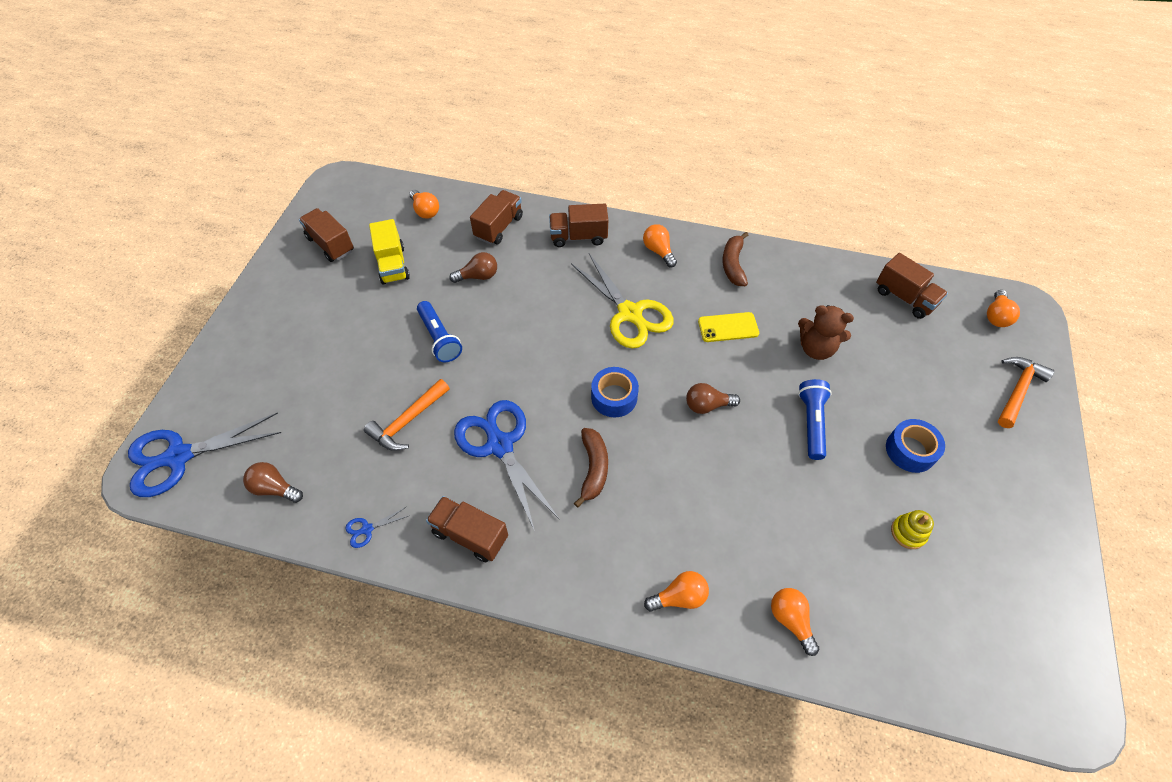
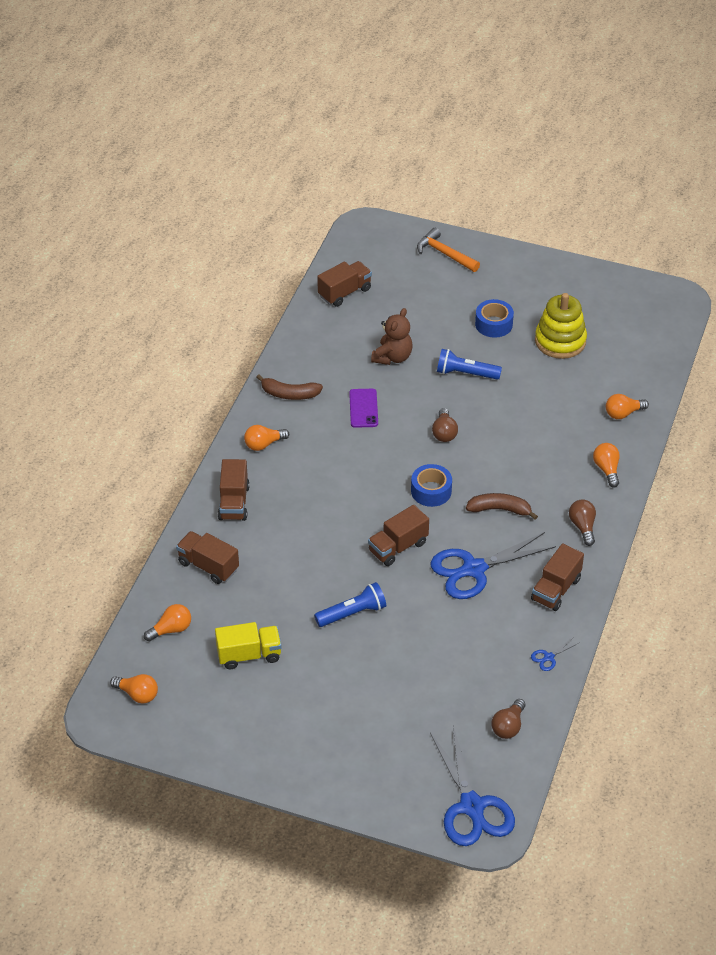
camera: 85 degrees left, 10 degrees down
(330, 244) = (209, 712): brown truck -> brown truck (398, 547)
(367, 529) = (549, 657): blue scissors -> blue scissors turned 75 degrees clockwise
(408, 421) = (445, 634): orange hammer -> none
(478, 276) = (276, 583): brown light bulb -> brown light bulb (582, 527)
(629, 313) = (339, 472): yellow scissors -> none
(728, 327) = (363, 408): yellow phone -> purple phone
(908, 532) = (560, 341): yellow stacking toy -> yellow stacking toy, size x2.04
(996, 316) = (371, 245): orange light bulb -> orange light bulb (137, 694)

